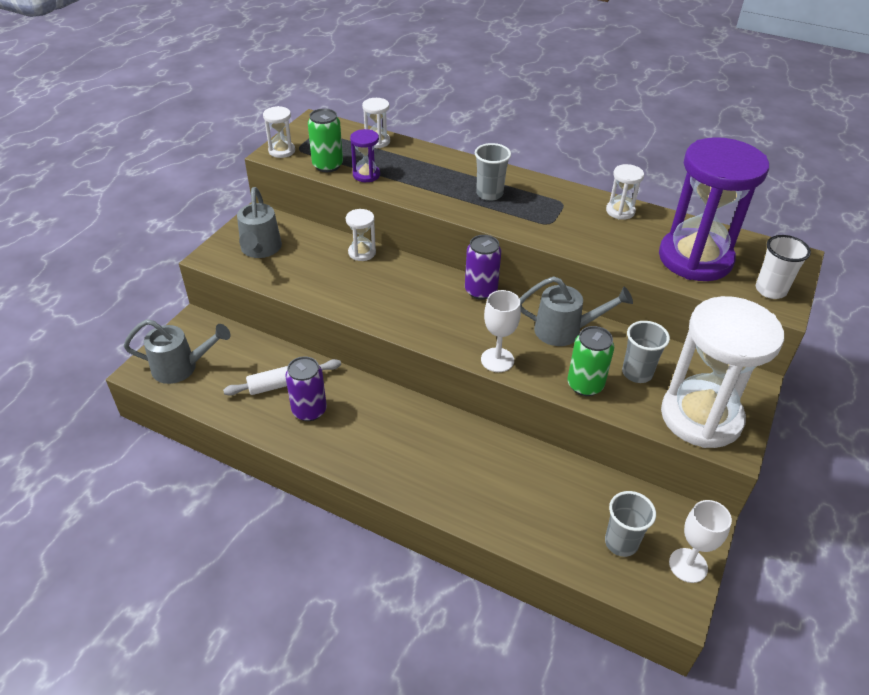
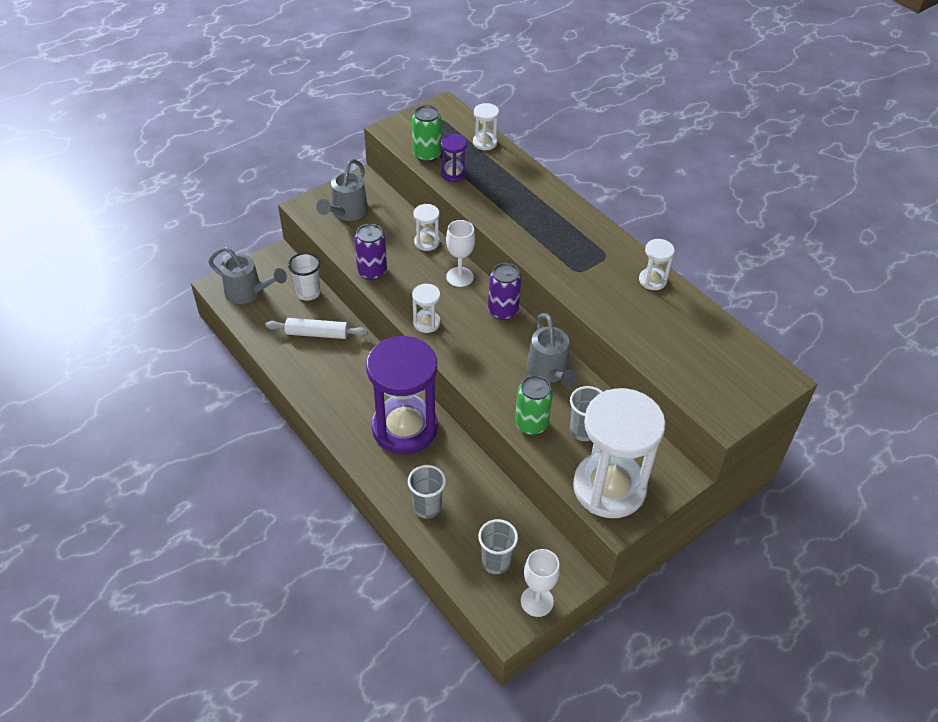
camera: 25 degrees right, 5 degrees up
(282, 151) = (398, 129): white hourglass -> white hourglass (426, 323)
(309, 410) = (323, 363): purple can -> purple can (372, 271)
(489, 194) = (546, 226): grey cup -> grey cup (427, 507)
(497, 360) = (474, 376): white goblet -> white goblet (459, 277)
(565, 331) = (549, 372): grey watering can -> grey watering can turned 45 degrees clockwise
(695, 258) = (684, 348): purple hourglass -> purple hourglass (405, 428)
(770, 290) = (728, 401): white cup -> white cup (308, 293)

